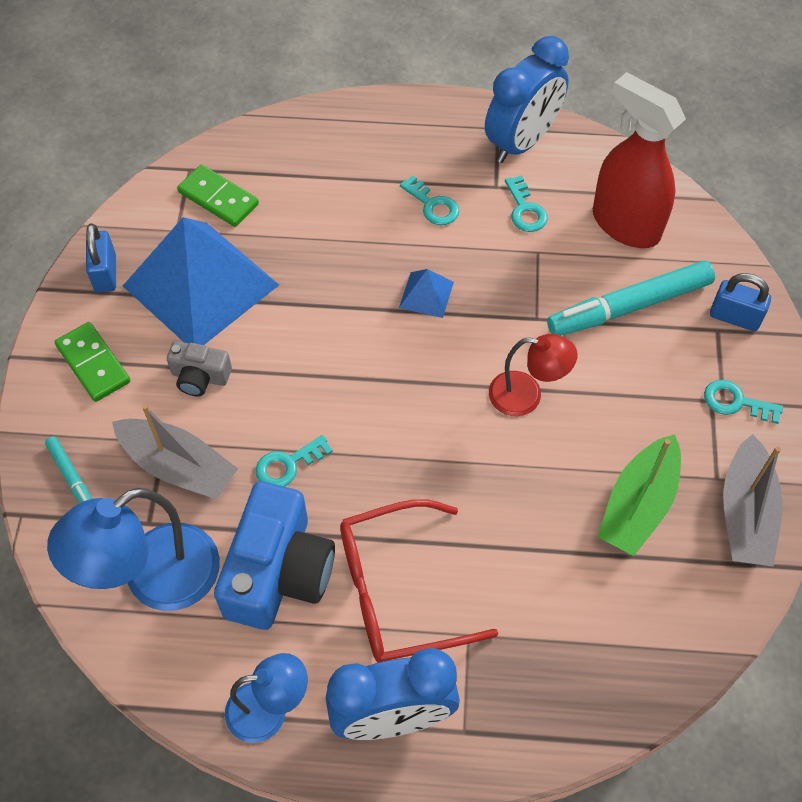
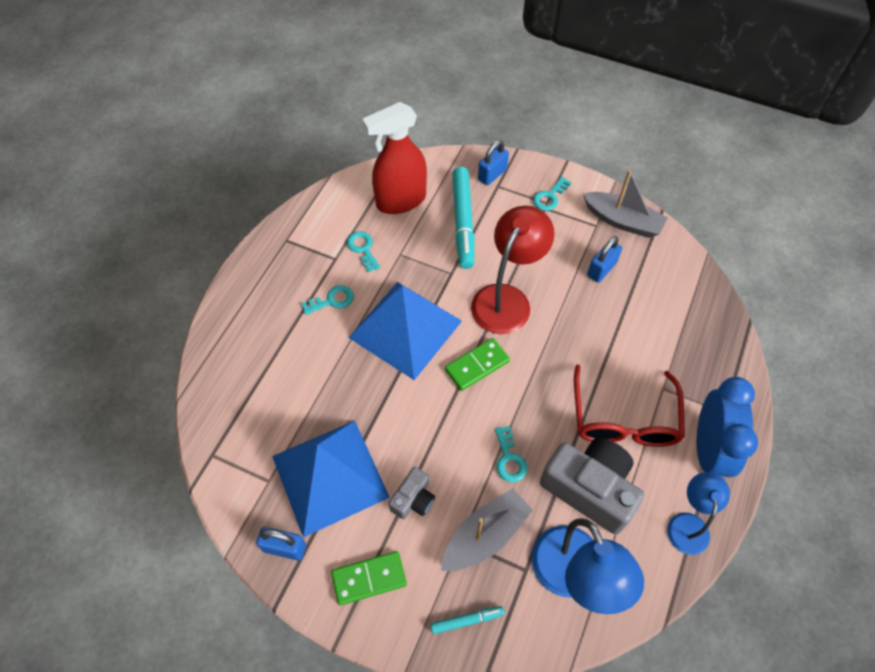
camera: 70 degrees left, 0 degrees up
(218, 198) = (252, 440): green domino -> green domino (477, 365)
(278, 572) = (590, 489): blue camera -> grey camera
(426, 294) = (405, 329): blue pyramid -> blue pyramid, size x2.48
(522, 142) = (305, 231): blue clock -> none
(525, 210) = (363, 249): turquoise key -> turquoise key turned 120 degrees counterclockwise
(526, 396) = (506, 299): red lamp -> red lamp, size x1.64
(638, 504) = (601, 269): green boat -> blue padlock

